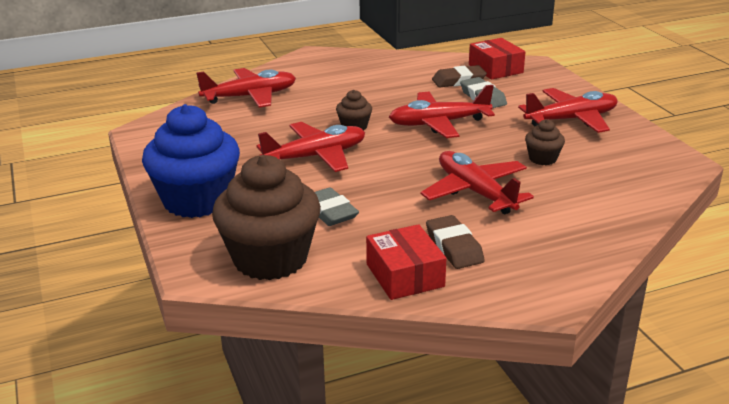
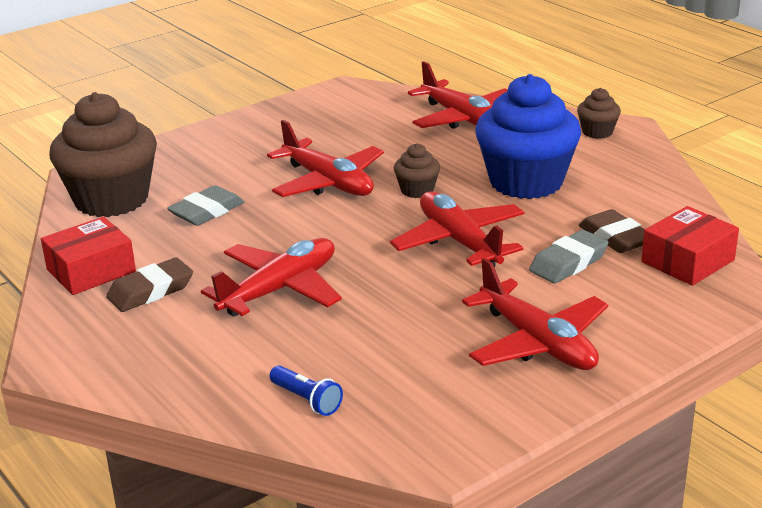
camera: 75 degrees right, 0 degrees up
(197, 200) = (210, 145): blue cupcake -> blue cupcake (526, 182)
(542, 159) = (392, 328): brown cupcake -> brown cupcake (597, 132)
(622, 196) = (306, 400): none -> blue flashlight

